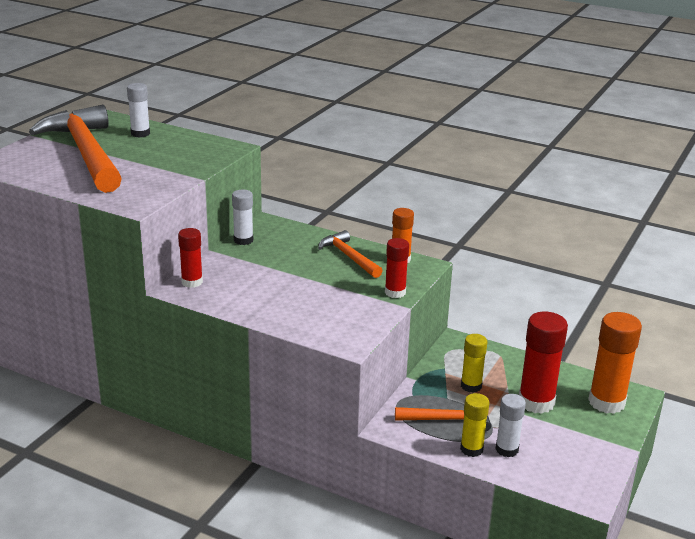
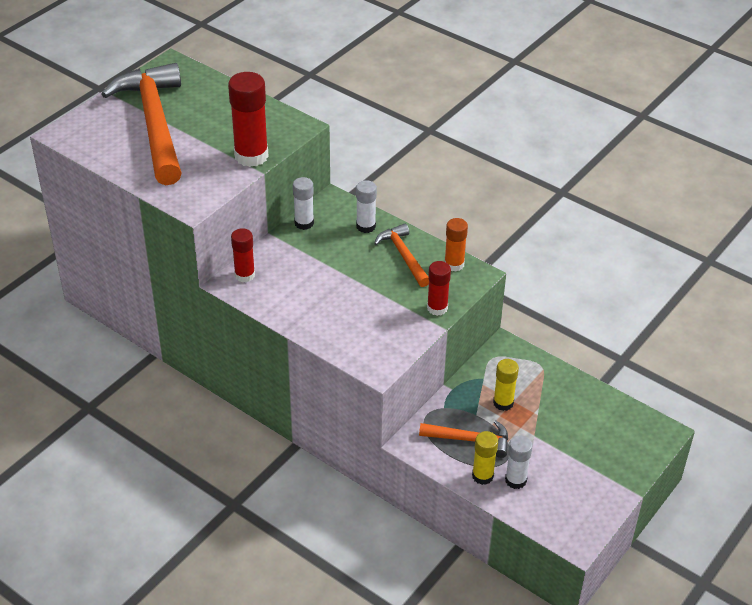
camera: 10 degrees right, 15 degrees up
(140, 133) = (212, 97): white glue stick -> white glue stick (366, 226)
(536, 402) = (561, 429): red glue stick -> red glue stick (251, 156)
(606, 402) = (630, 437): orange glue stick -> none

